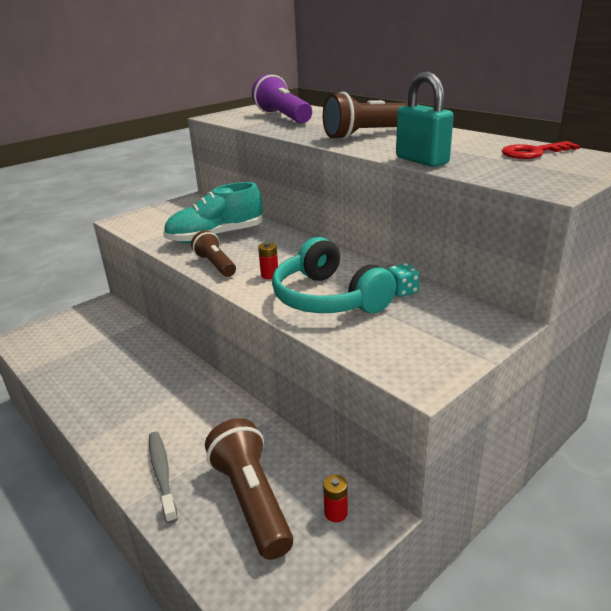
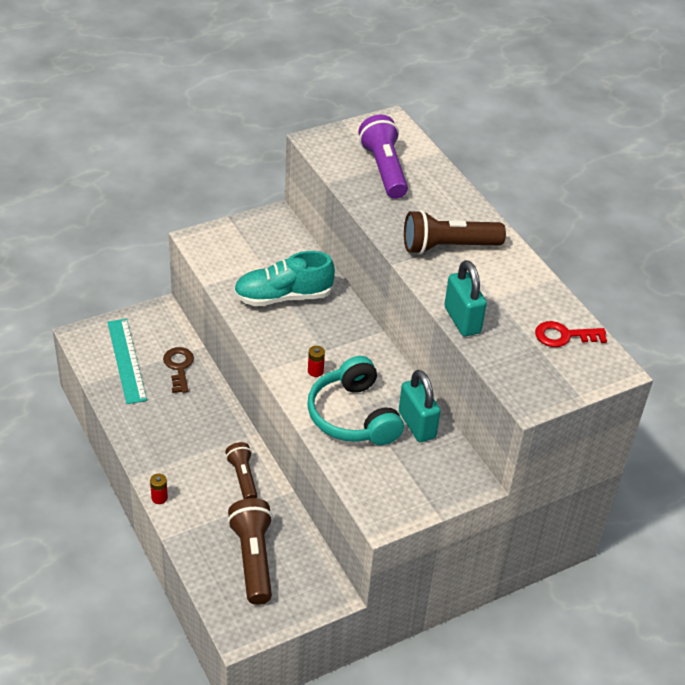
camera: 10 degrees right, 15 degrees up
(67, 345) = (126, 360): none -> turquoise ruler
(124, 339) = (179, 367): none -> brown key
(162, 474) = (193, 519): grey toothbrush -> none
(215, 265) = (272, 342): brown flashlight -> brown flashlight (243, 477)
(336, 513) = (309, 585): red battery -> red battery (159, 498)
(402, 291) = (417, 425): turquoise dice -> turquoise padlock

